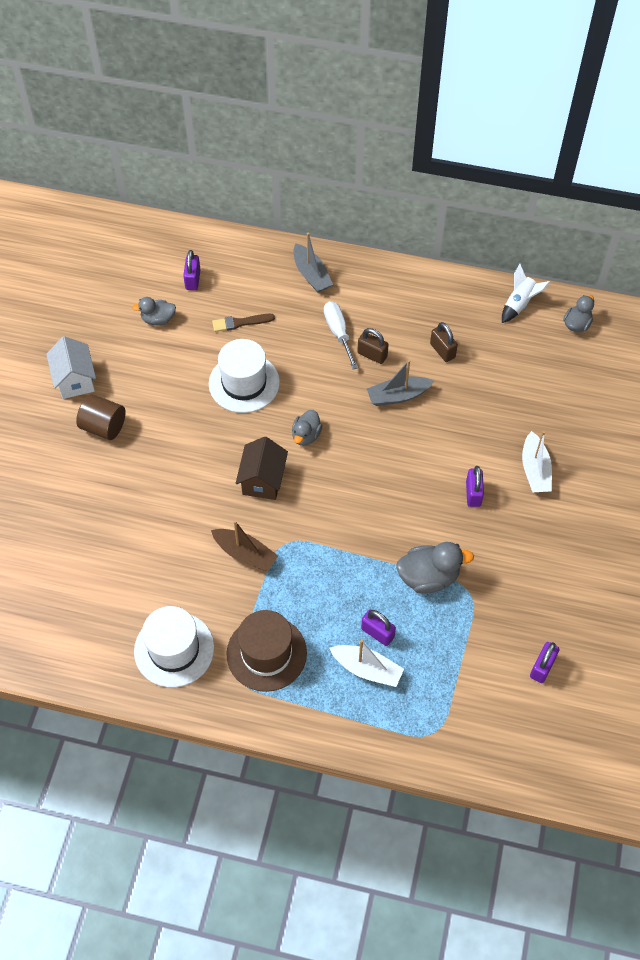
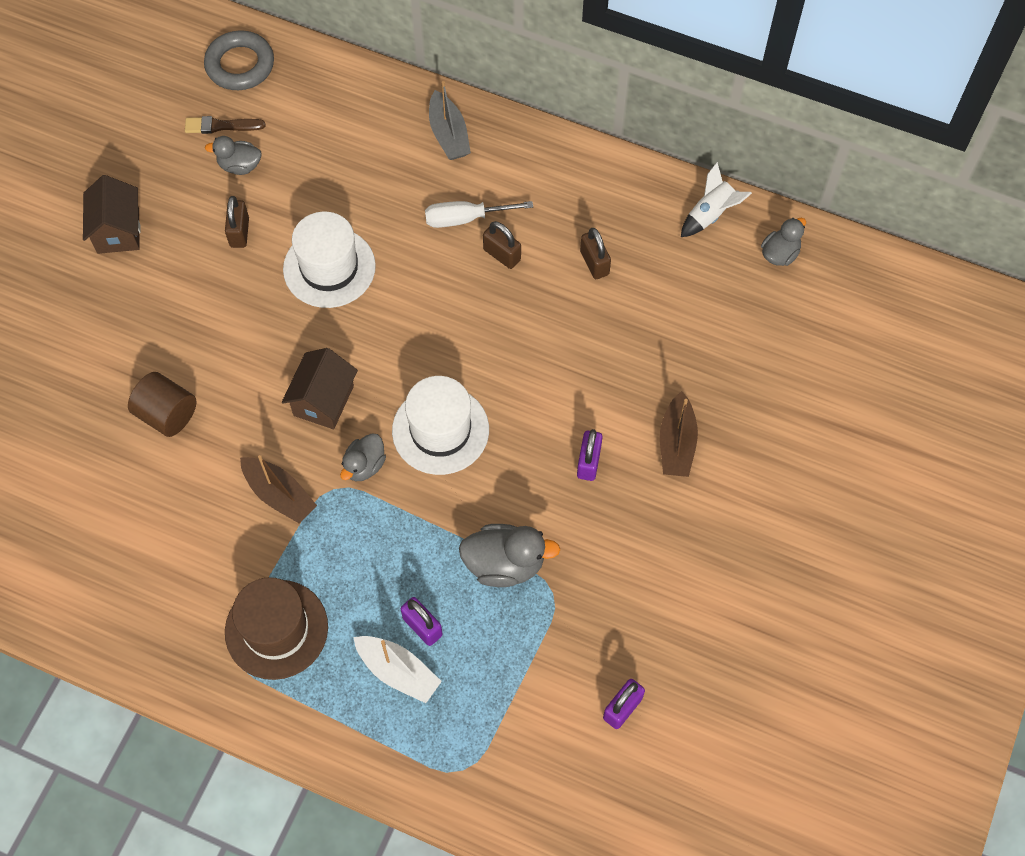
camera: 10 degrees right, 5 degrees up
(75, 380) = (118, 231): white house -> brown house
(103, 426) = (140, 298): brown cylinder -> brown cylinder (167, 414)
(141, 247) = (240, 65): none -> grey ring
(169, 367) = (239, 232): none -> brown padlock
(174, 649) = (163, 604): white hat -> white hat (440, 430)
(193, 280) = (295, 119): purple padlock -> none
(240, 323) = (343, 186): brown brush -> brown brush (221, 126)
(306, 435) = (392, 350): grey duck -> grey duck (364, 465)
(338, 333) = (465, 218): white screwdriver -> white screwdriver turned 90 degrees counterclockwise
(398, 396) = (522, 315): grey boat -> none
(535, 470) = (676, 443): white boat -> brown boat

